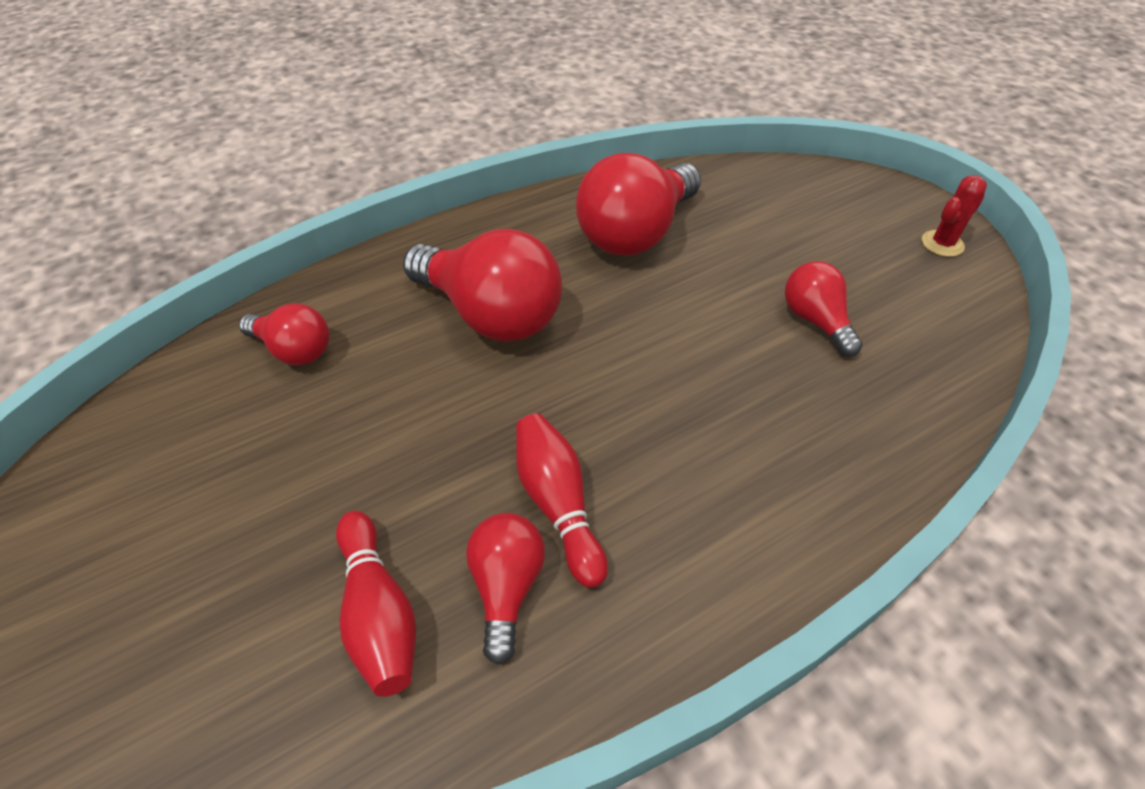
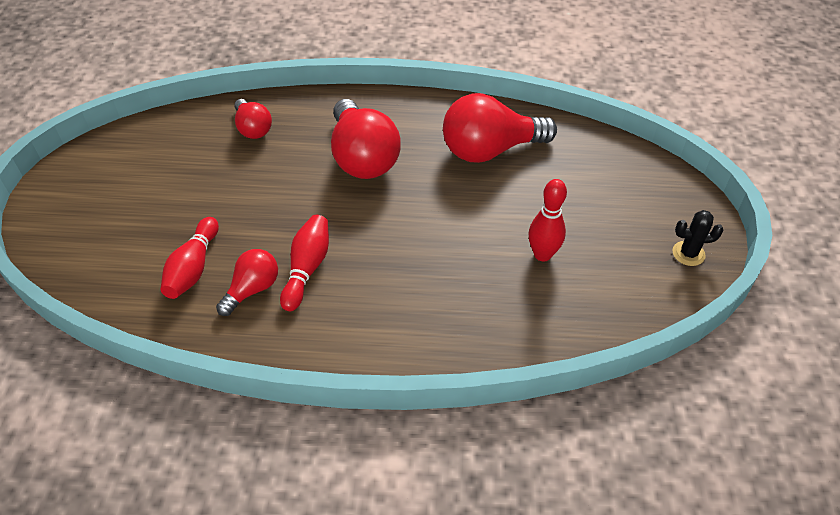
camera: 35 degrees right, 0 degrees up
(815, 320) = (542, 254): red light bulb -> red bowling pin
(942, 244) = (688, 253): red cactus -> black cactus

